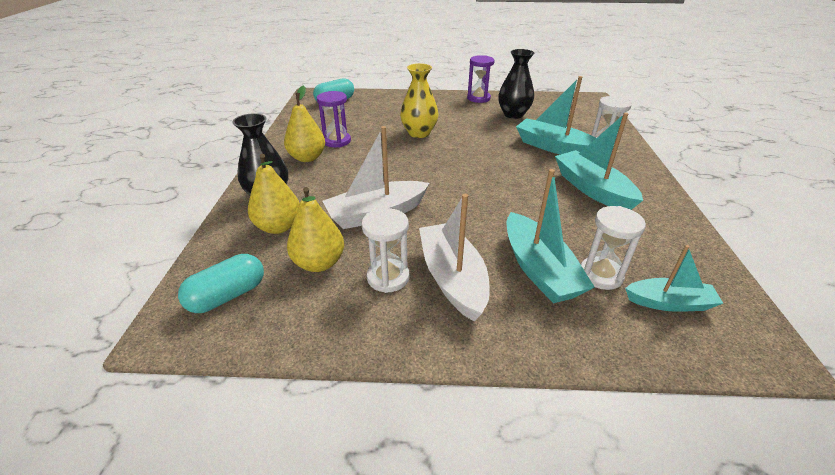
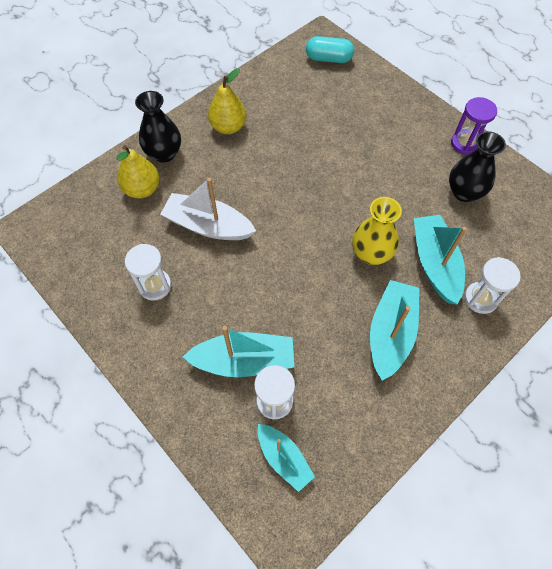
camera: 45 degrees right, 25 degrees up
(227, 296) = (69, 226): turquoise capsule -> none
(319, 263) = (132, 241): yellow pear -> none
(337, 141) = (269, 120): purple hourglass -> none
(419, 133) = (344, 157): yellow vase -> yellow vase (371, 253)
(452, 278) = (187, 319): white boat -> none
(539, 269) = (244, 360): turquoise boat -> turquoise boat turned 120 degrees counterclockwise

